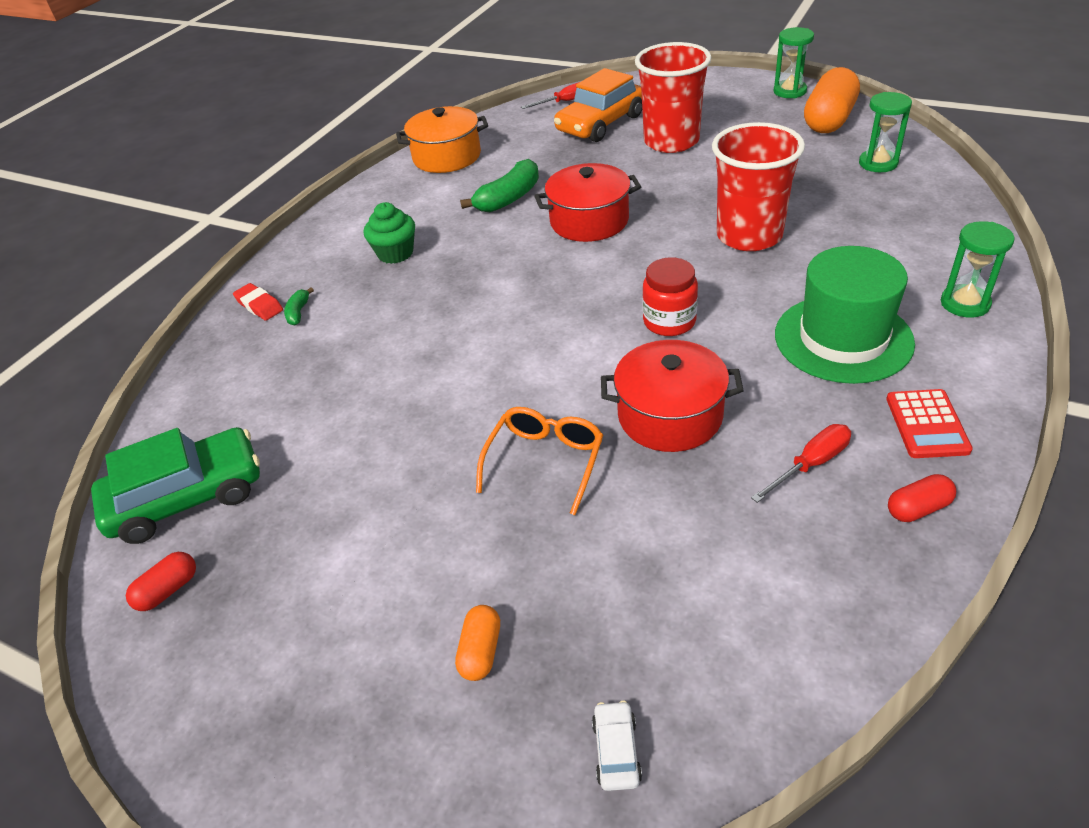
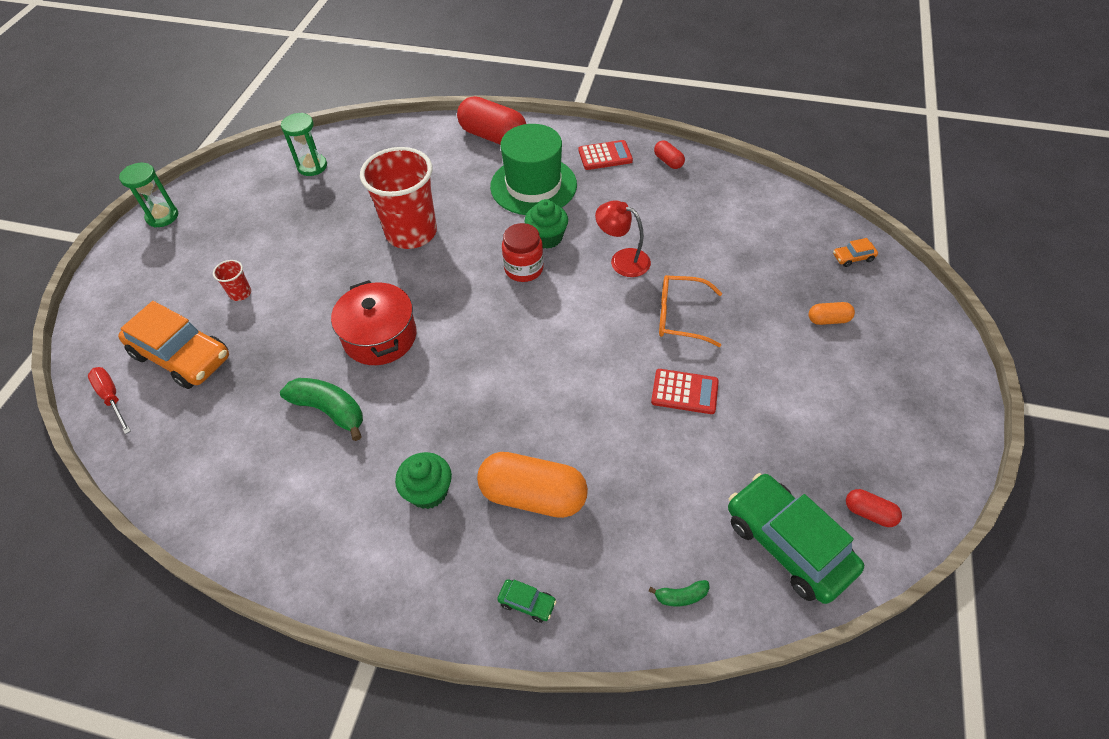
camera: 105 degrees left, 10 degrees up
(259, 306) = (527, 603): red eraser -> green car
(298, 312) = (535, 554): green banana -> green banana (681, 596)
(421, 444) = (684, 392): none -> red calculator
(447, 156) = (220, 497): orange pot -> none
(616, 751) = (853, 258): white car -> orange car
(670, 415) = (622, 260): red pot -> red lamp
(671, 141) = (240, 293): red cup -> red cup, size x0.40
(726, 345) = (547, 238): none -> green cupcake
(811, 464) = (648, 198): red screwdriver -> none
(829, 120) = (230, 192): orange capsule -> orange capsule (533, 496)
(965, 303) = (493, 136): green hourglass -> red capsule

